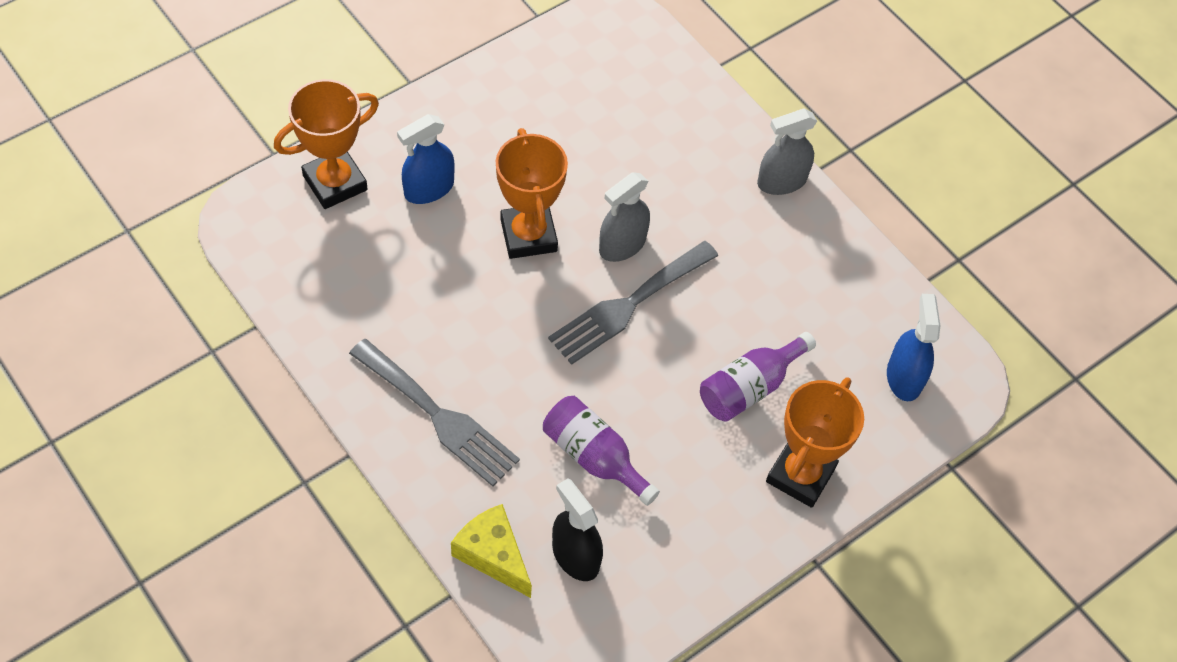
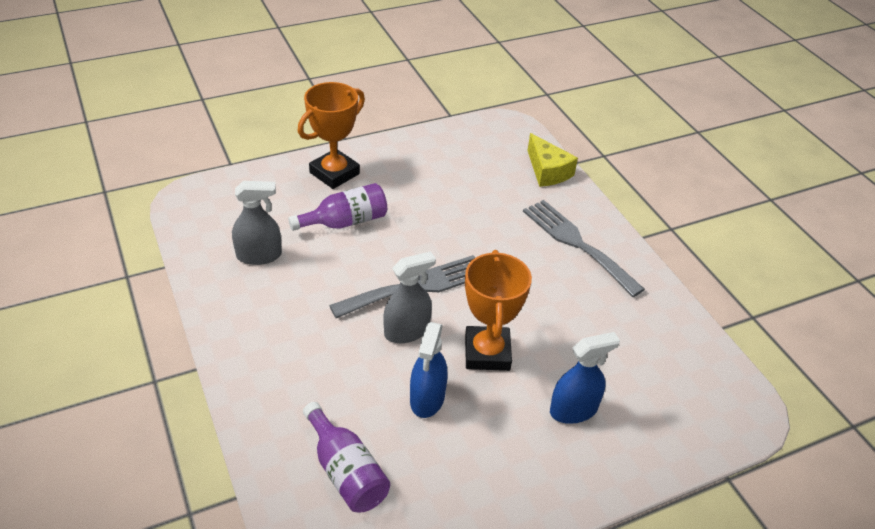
camera: 165 degrees left, 15 degrees down
(335, 183) = (664, 431): orange trophy -> none
(575, 556) = (495, 162): black spray bottle -> none
(594, 457) = (470, 204): purple bottle -> purple bottle (346, 471)
(781, 181) = (240, 358): grey spray bottle -> grey spray bottle (259, 255)
(904, 377) = (229, 208): blue spray bottle -> blue spray bottle (427, 398)

